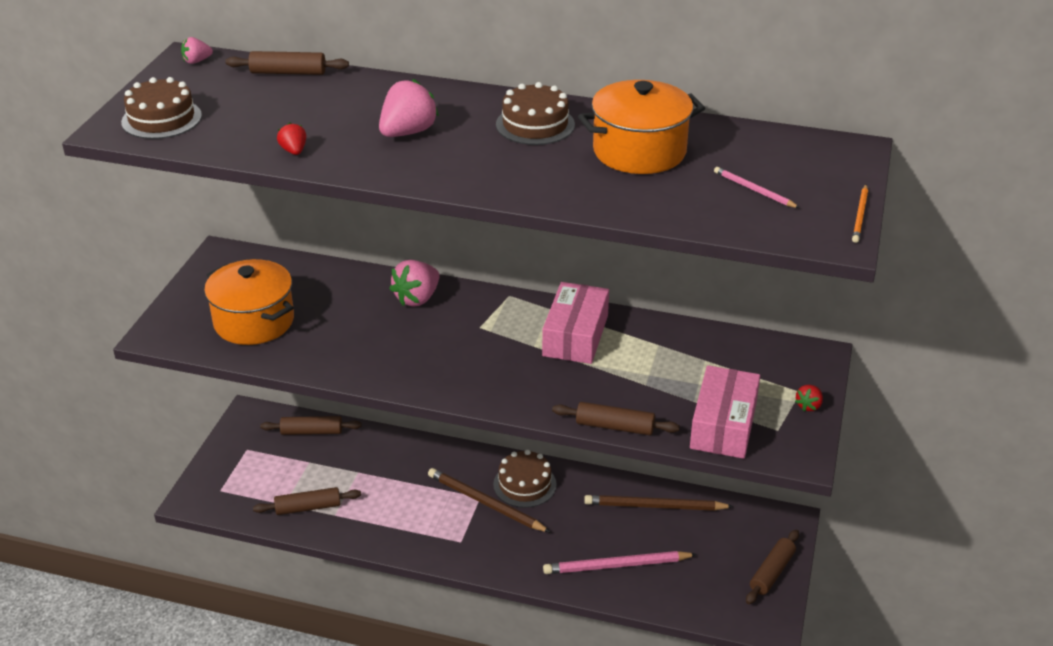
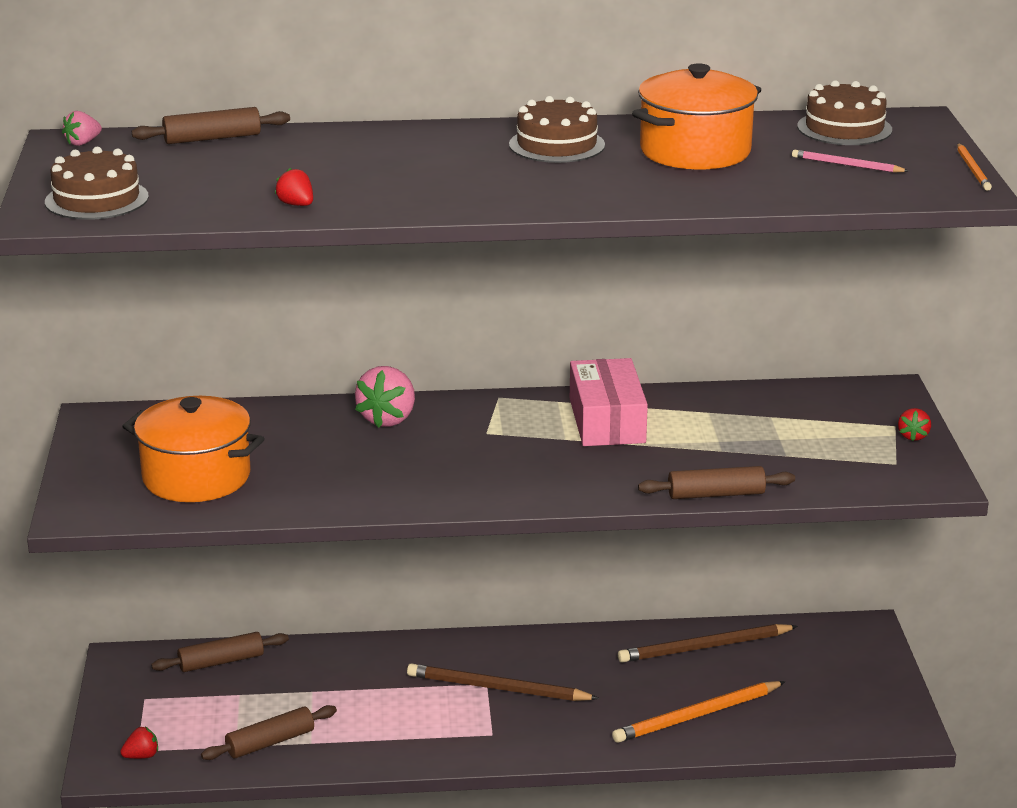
camera: 20 degrees left, 10 degrees down
(220, 496) = (142, 756): none -> red strawberry
(408, 132) = (416, 171): pink strawberry -> none
(524, 484) = (534, 659): brown cake -> brown cake (844, 128)
(617, 565) = (697, 715): pink pencil -> orange pencil
(723, 425) = (834, 470): pink box -> none
(772, 572) = (878, 682): brown rolling pin -> none

